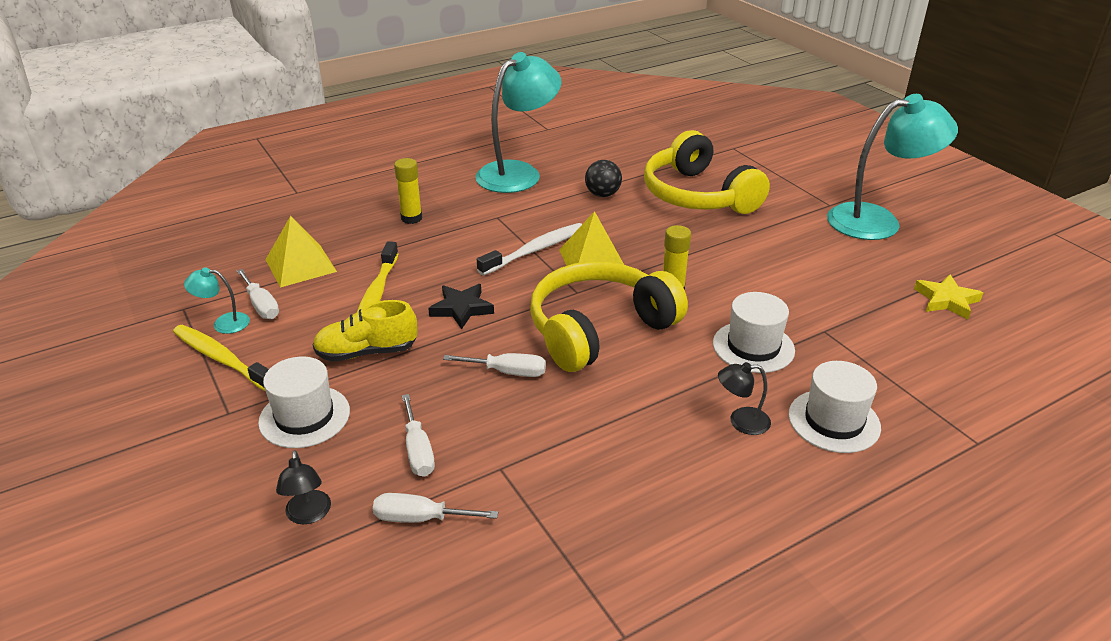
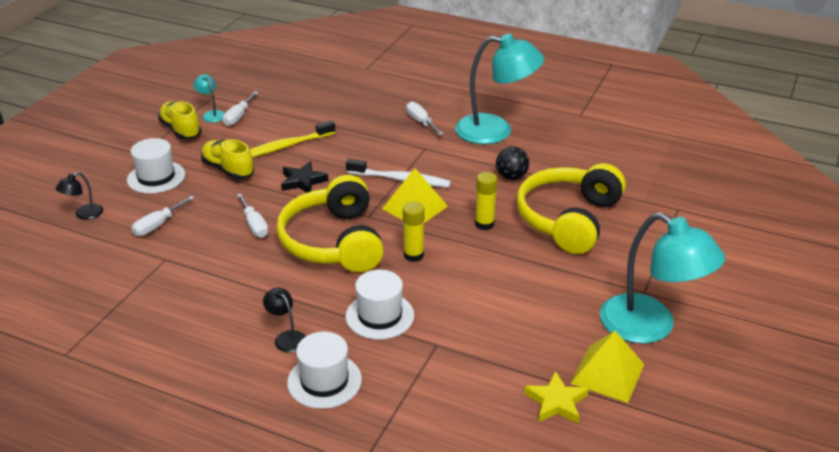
camera: 55 degrees right, 0 degrees up
(222, 359) = (181, 130): yellow toothbrush -> yellow shoe
(301, 265) = (290, 109): yellow pyramid -> yellow pyramid (608, 373)
(411, 218) = (384, 119): yellow glue stick -> yellow glue stick (484, 224)
(420, 518) = (106, 250): white screwdriver -> white screwdriver (421, 122)
(599, 329) = (334, 242): yellow headphones -> yellow headphones turned 120 degrees counterclockwise

